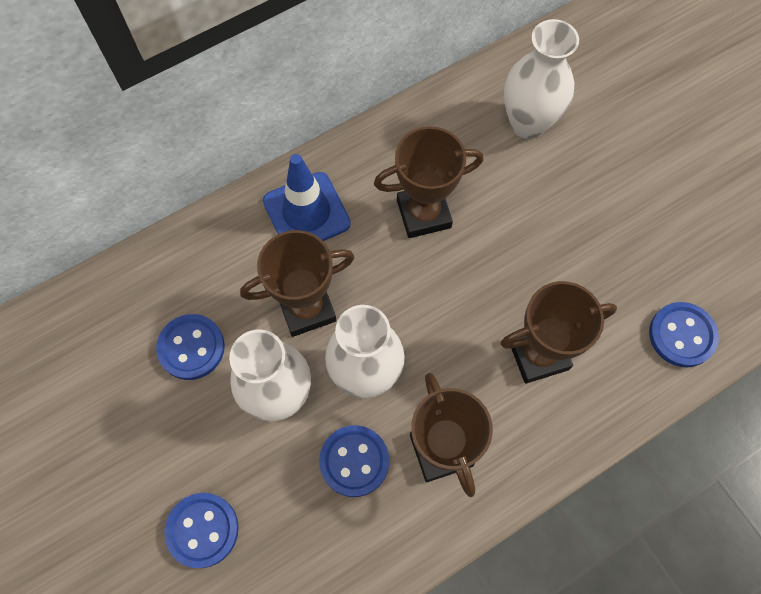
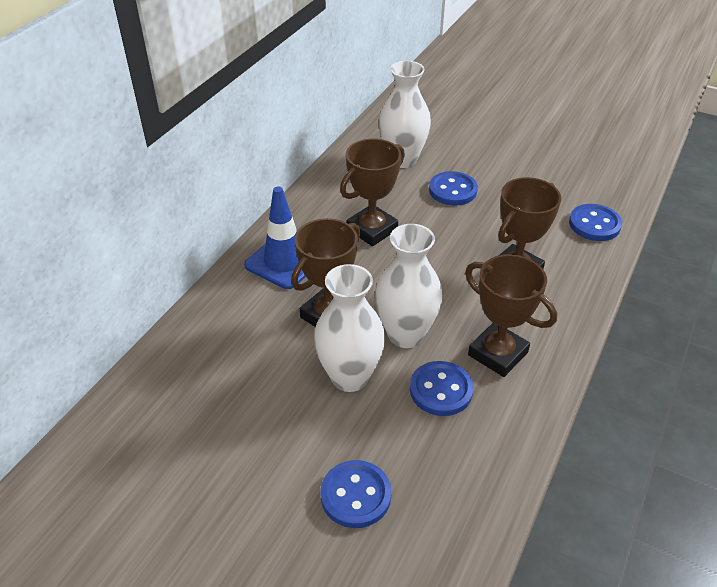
camera: 30 degrees left, 25 degrees down
(191, 348) = (253, 379): blue button -> blue button (452, 190)

